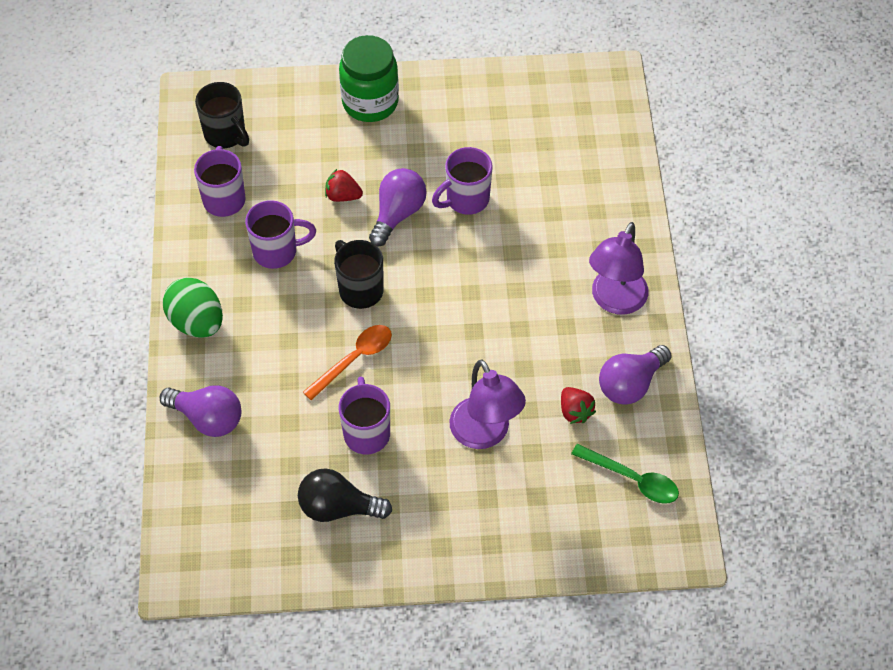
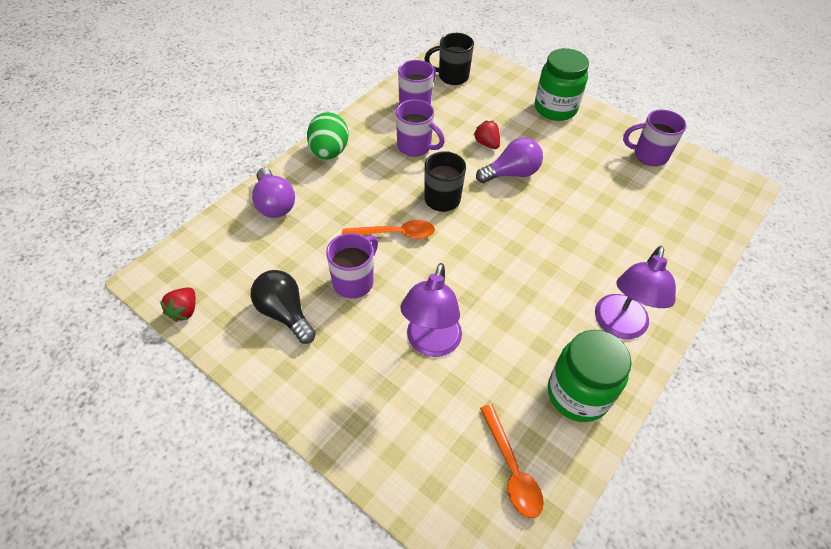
camera: 40 degrees right, 5 degrees down
(226, 135) = (452, 77): black mug -> black mug turned 90 degrees clockwise
(466, 200) = (566, 193): purple mug -> purple mug (649, 155)
(575, 411) = (513, 380): red strawberry -> red strawberry (184, 311)
(615, 301) = (619, 326): purple lamp -> purple lamp turned 45 degrees counterclockwise
(630, 384) = (577, 394): purple light bulb -> green jar
(632, 479) = (511, 469): green spoon -> orange spoon

